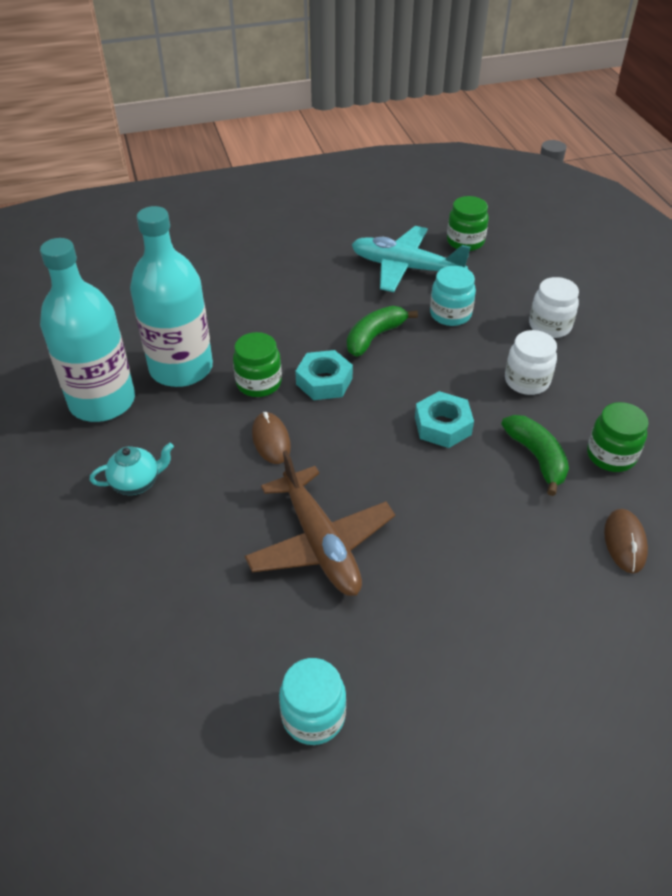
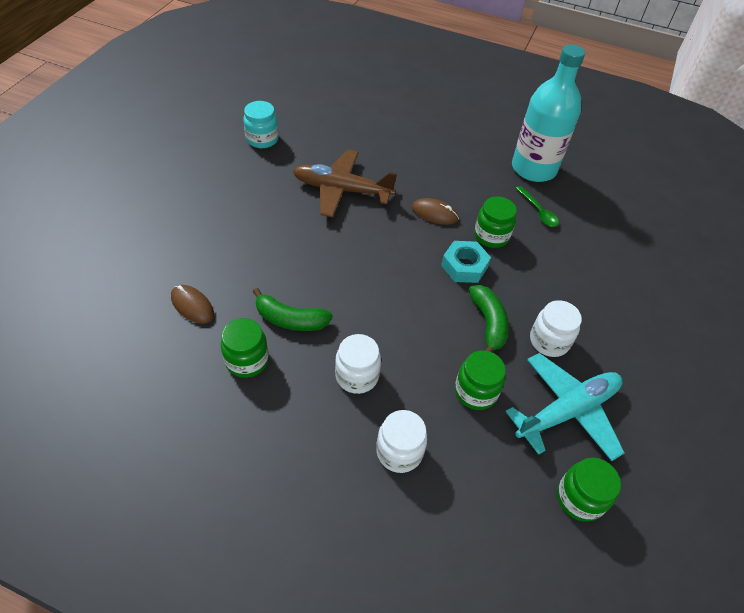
camera: 125 degrees right, 5 degrees up
(137, 483) = (453, 153): turquoise teapot -> none
(181, 368) = (538, 211): turquoise bottle -> green spoon
(350, 299) = (549, 341): none -> white jar
(442, 426) = (366, 295): turquoise nut -> none
(450, 314) = (475, 392): turquoise jar -> green jar

